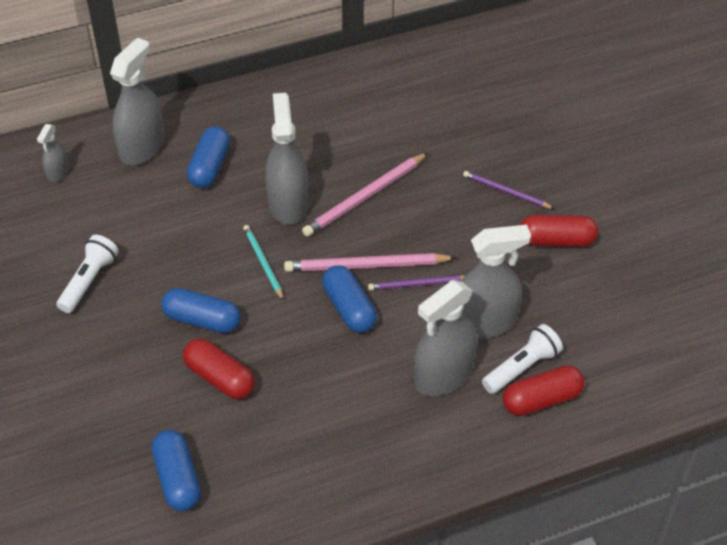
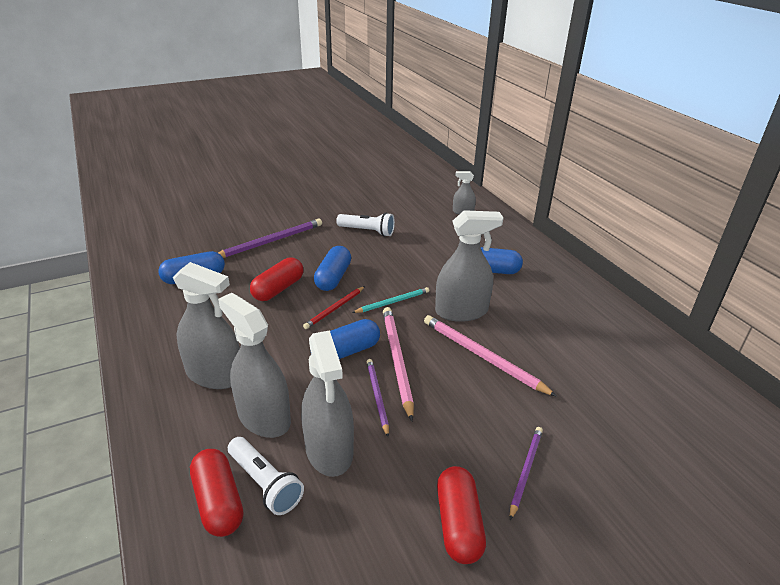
camera: 85 degrees right, 15 degrees down
(94, 395) = (270, 241): none -> purple pencil
(142, 147) = (499, 240): grey spray bottle -> grey spray bottle (215, 375)
(270, 318) = (334, 309): none -> red pencil

